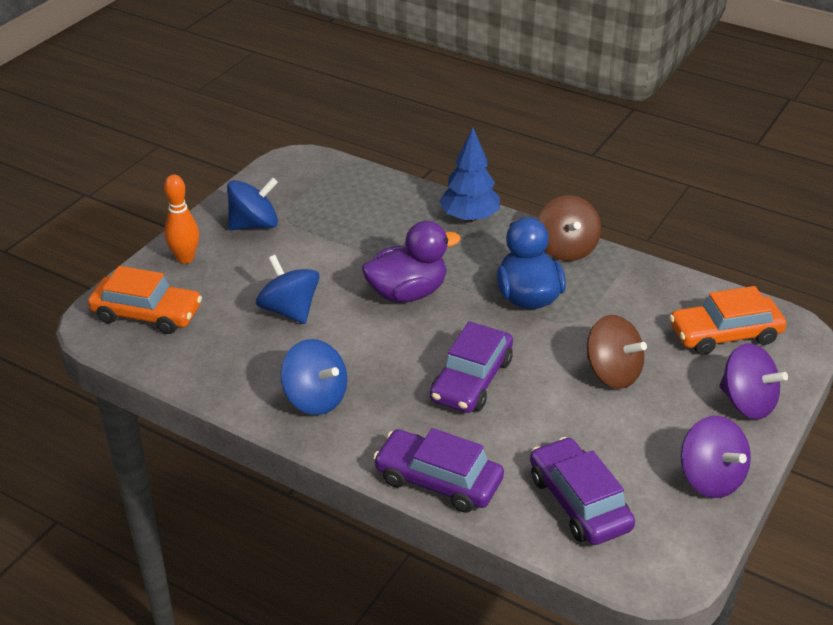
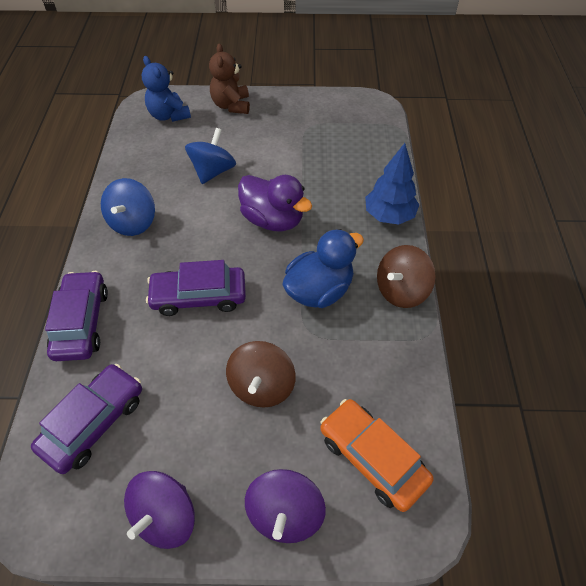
camera: 60 degrees right, 15 degrees up
(147, 314) = (169, 115): orange car -> blue teddy bear
(185, 258) = (231, 105): orange bowling pin -> brown teddy bear
(254, 225) = (288, 117): blue spinning top -> none

